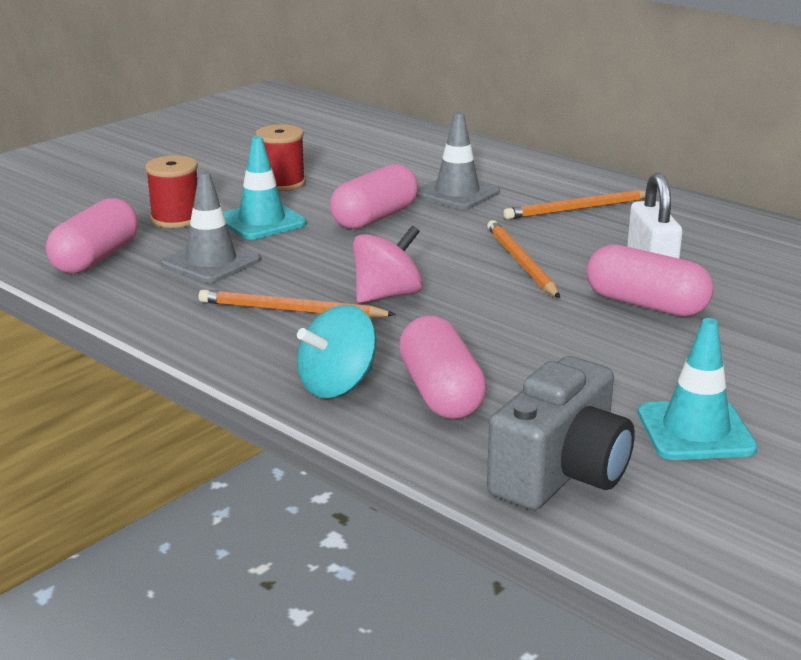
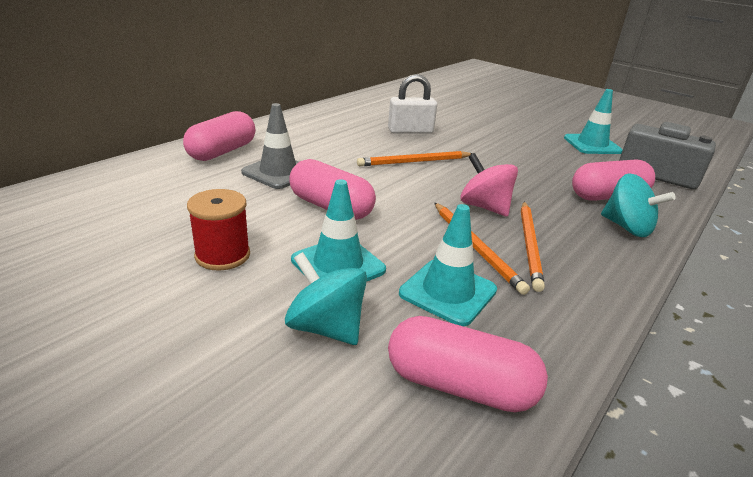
camera: 95 degrees left, 5 degrees up
(176, 218) = (326, 327): red spool -> turquoise spinning top
(211, 262) = (448, 292): grey traffic cone -> turquoise traffic cone
(577, 209) = (318, 138): orange pencil -> orange pencil (476, 248)
(646, 305) = (464, 138): pink capsule -> pink capsule (222, 152)

